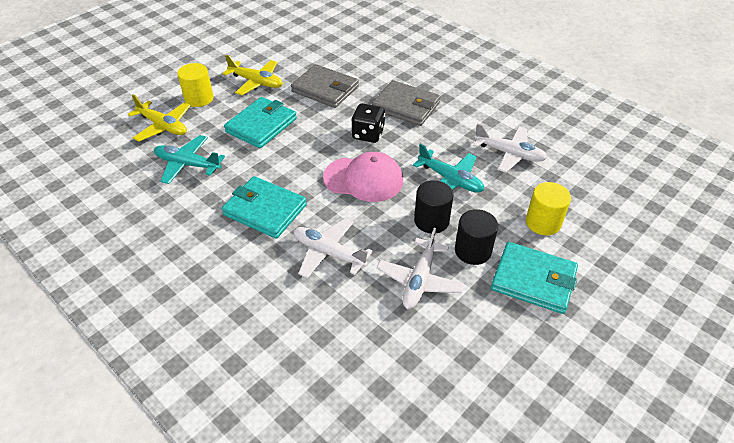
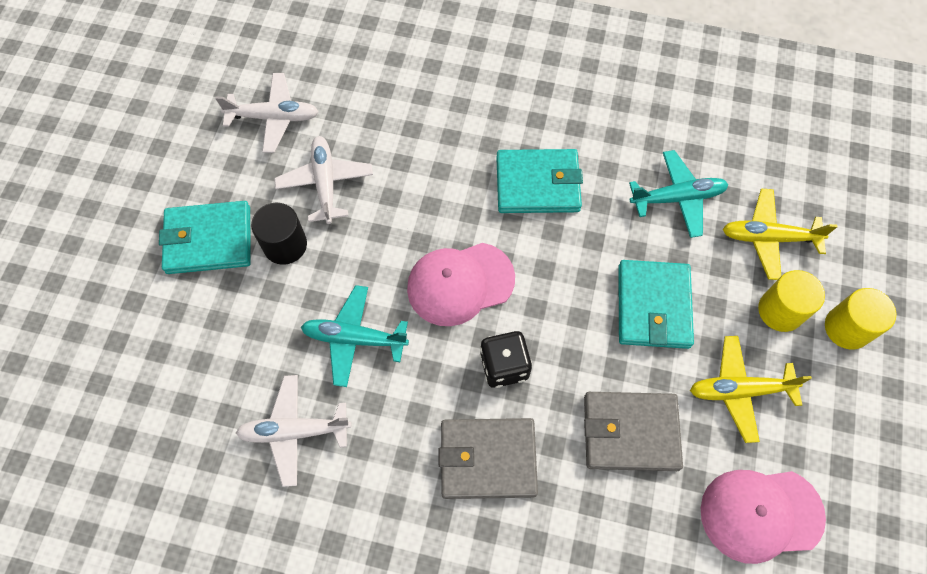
camera: 150 degrees right, 20 degrees up
(294, 49) = (760, 514): none -> pink cap
(328, 253) = (434, 168): white plane -> white plane (274, 117)
(431, 221) = (348, 262): black cylinder -> none
(543, 222) = (217, 326): yellow cylinder -> yellow cylinder (847, 328)

